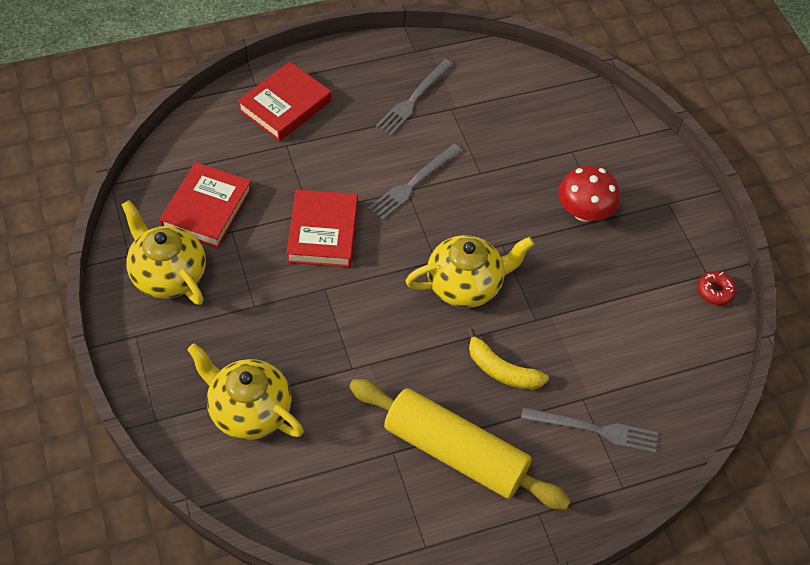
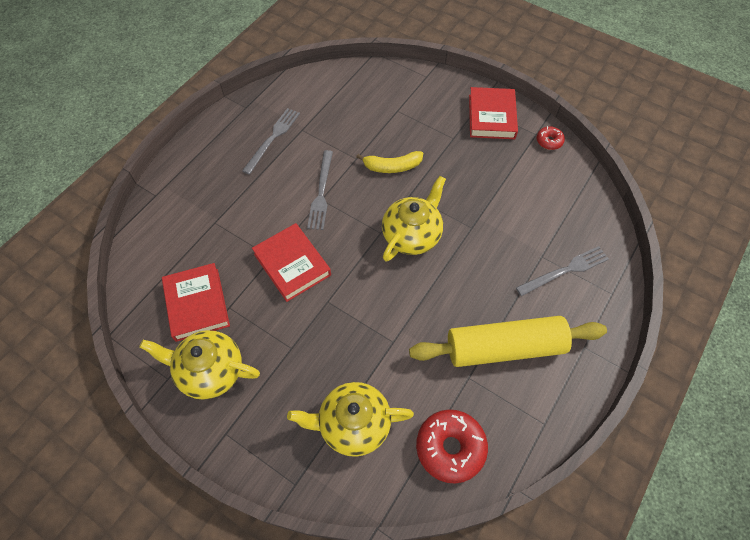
camera: 35 degrees left, 5 degrees up
(285, 106) = (189, 196): red book -> red book (491, 117)
(316, 496) = (450, 448): none -> red donut
(414, 99) = (272, 138): grey fork -> grey fork turned 150 degrees counterclockwise
(501, 370) = (482, 273): yellow banana -> yellow banana (392, 167)
(584, 212) = (438, 142): red mushroom -> none

